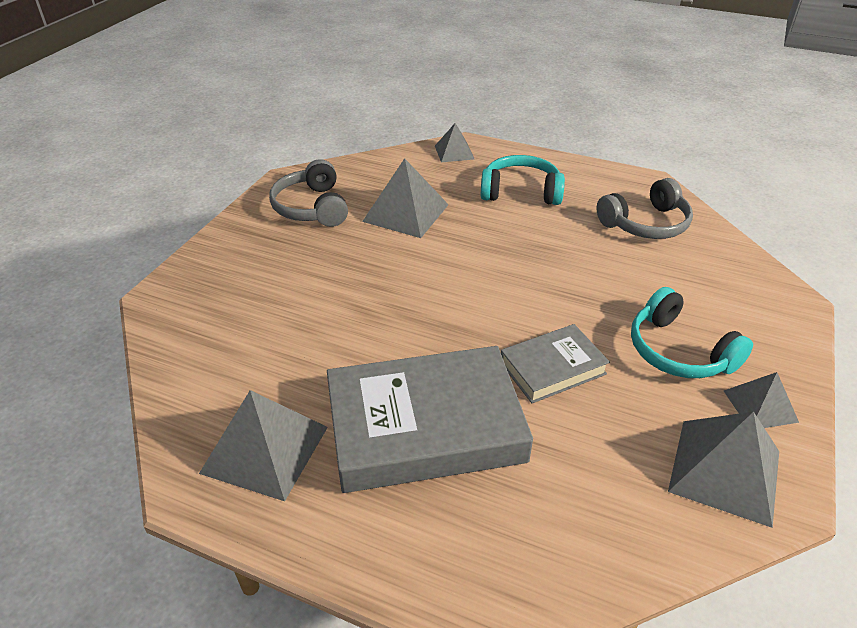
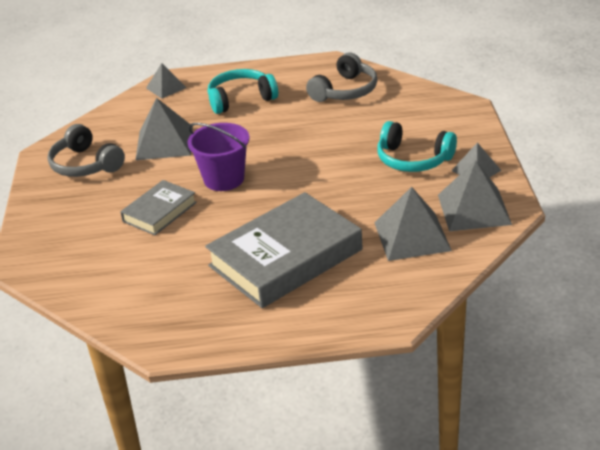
camera: 25 degrees left, 5 degrees down
(265, 449) = (192, 309): grey pyramid -> grey pyramid (412, 236)
(433, 282) = (224, 179): none -> purple bucket
(552, 368) = (342, 197): grey book -> grey book (160, 212)

